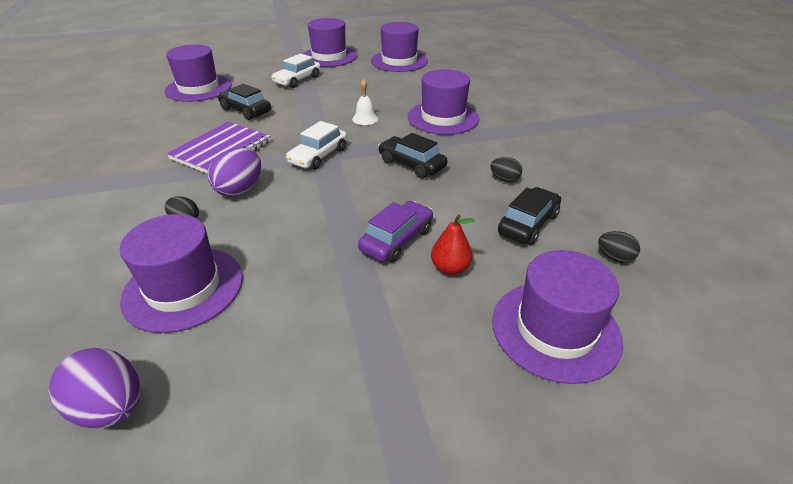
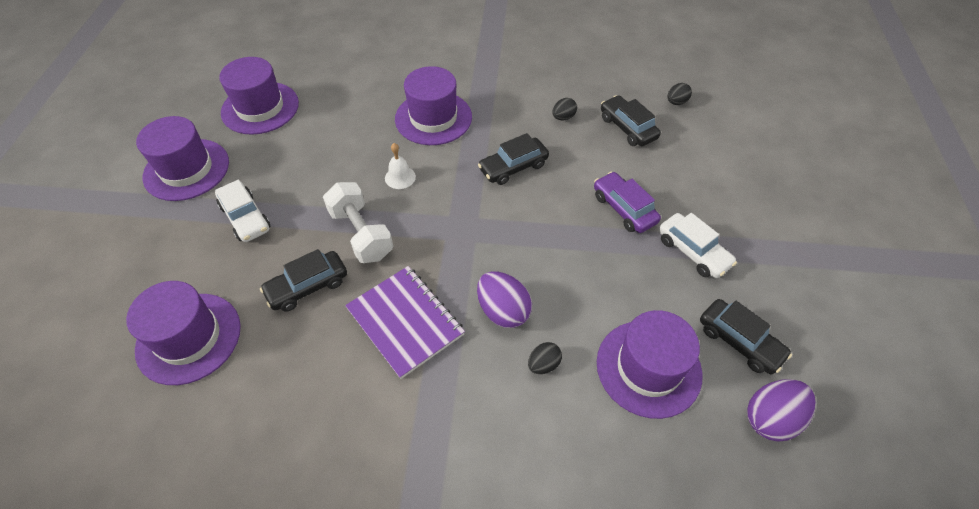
camera: 70 degrees left, 15 degrees up
(226, 364) = (739, 341): none -> black car
(300, 117) = (361, 234): none -> white dumbbell
(318, 156) = (464, 233): white car -> white car (693, 252)
(450, 268) = (666, 188): red pear -> none
(555, 329) = (735, 158): purple hat -> none

